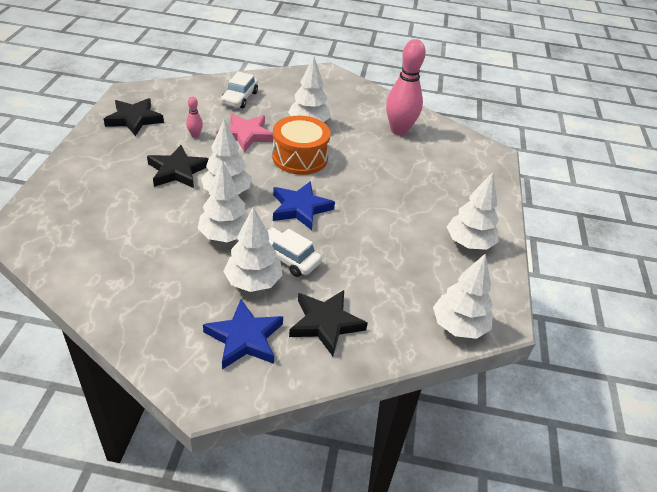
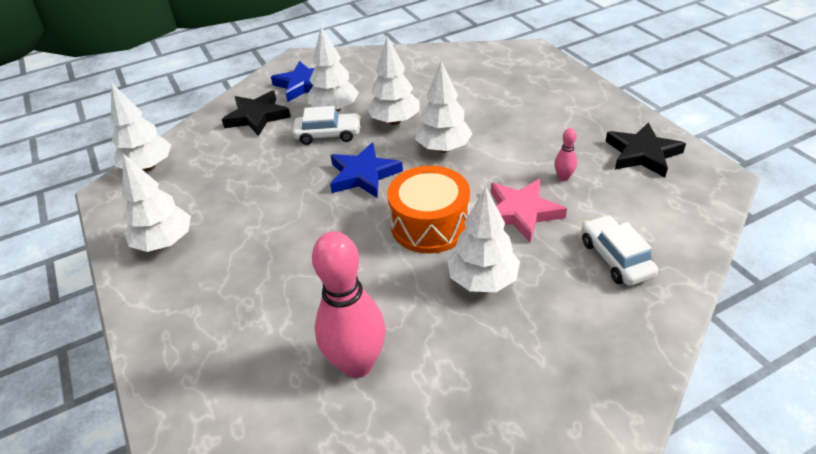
camera: 150 degrees right, 0 degrees up
(177, 171) = (512, 138): black star -> none

